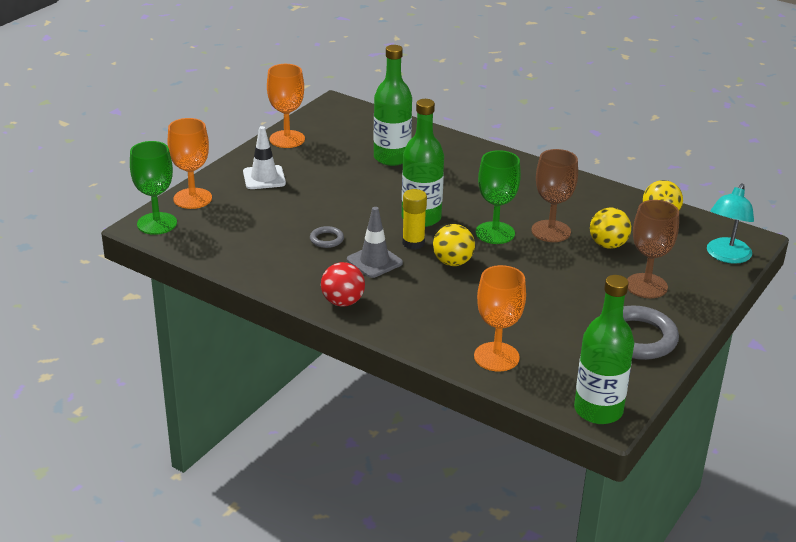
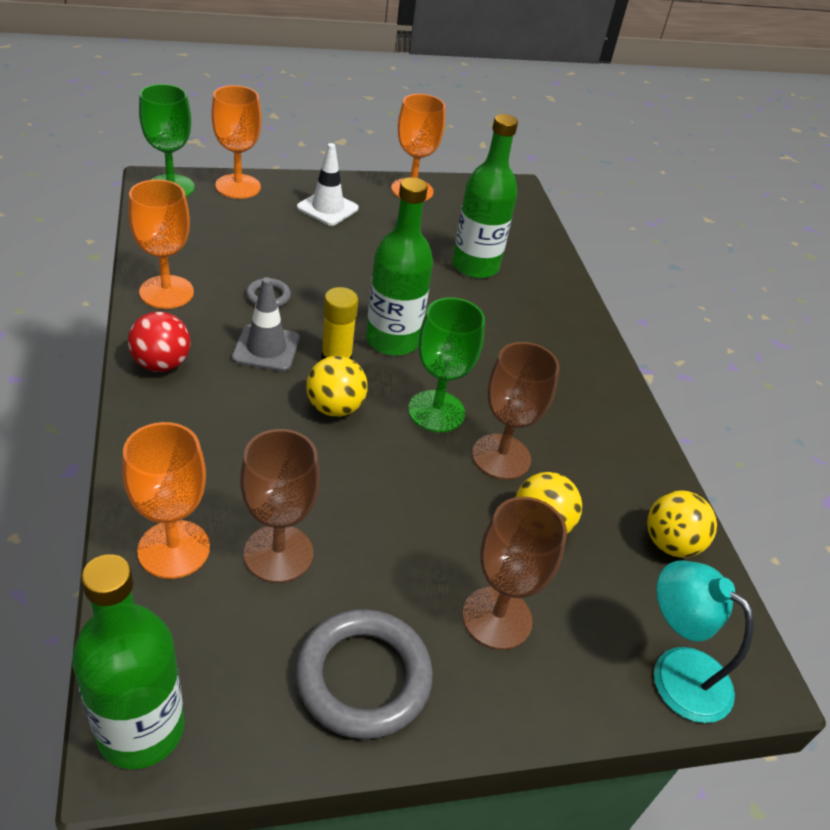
camera: 40 degrees right, 10 degrees up
(274, 272) = (166, 292): none -> orange goblet
(536, 327) = (278, 553): none -> brown goblet
(726, 256) = (677, 672): turquoise lamp -> turquoise lamp turned 60 degrees clockwise

